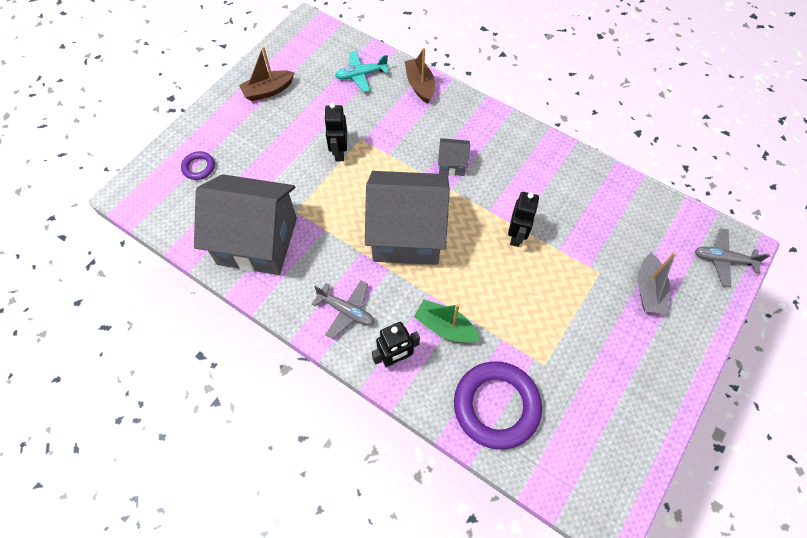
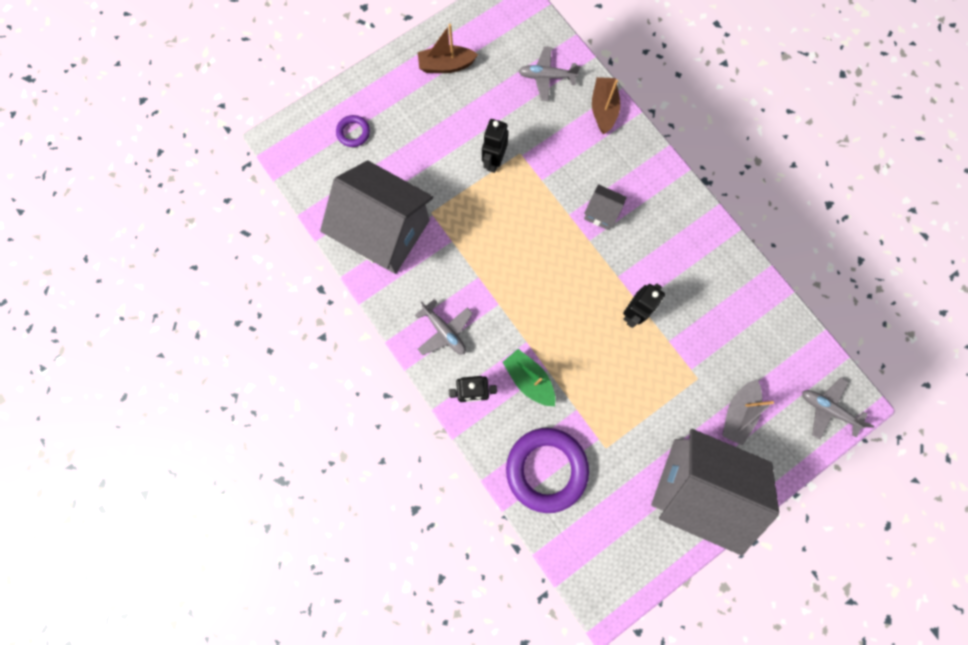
camera: 20 degrees right, 15 degrees up
(361, 75) = (546, 77): turquoise plane -> grey plane
(407, 234) = (528, 273): grey house -> grey house (695, 485)

